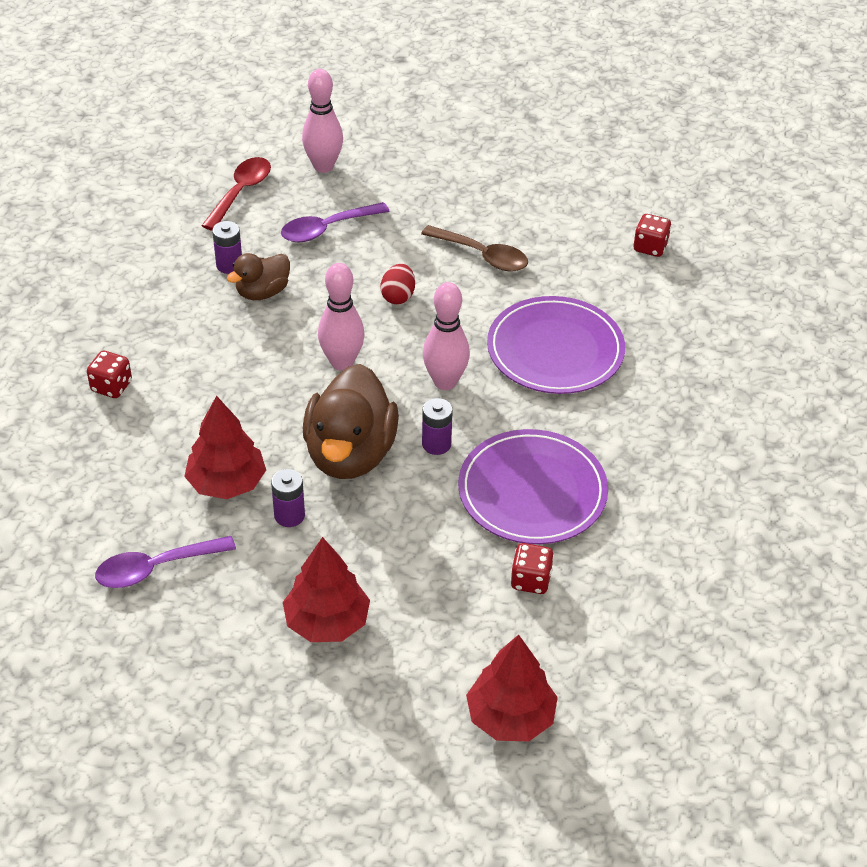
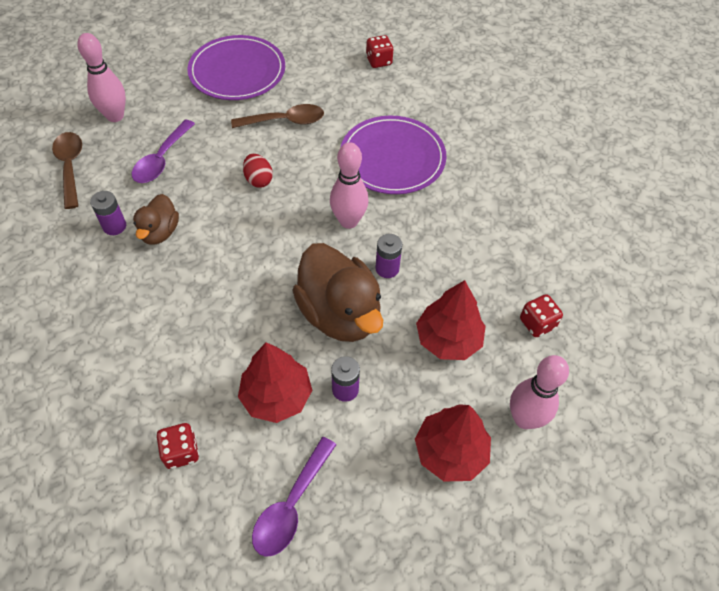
camera: 40 degrees left, 10 degrees up
(111, 386) = (112, 379): red dice -> red dice (181, 452)
(241, 192) = (70, 167): red spoon -> brown spoon
(342, 362) = (267, 250): pink bowling pin -> pink bowling pin (524, 419)
(510, 717) = (624, 429): red tree -> red tree (448, 339)
(532, 491) = (476, 261): purple plate -> purple plate (237, 71)

